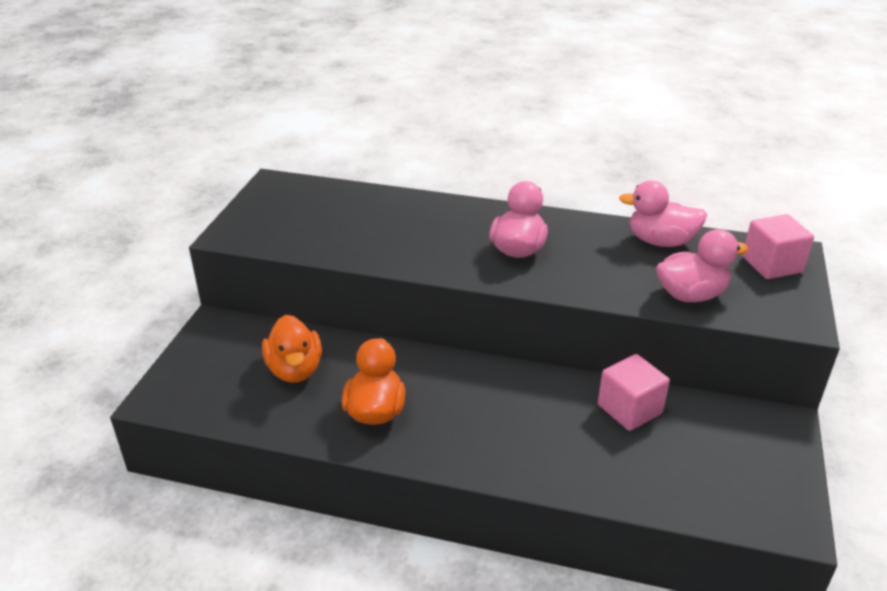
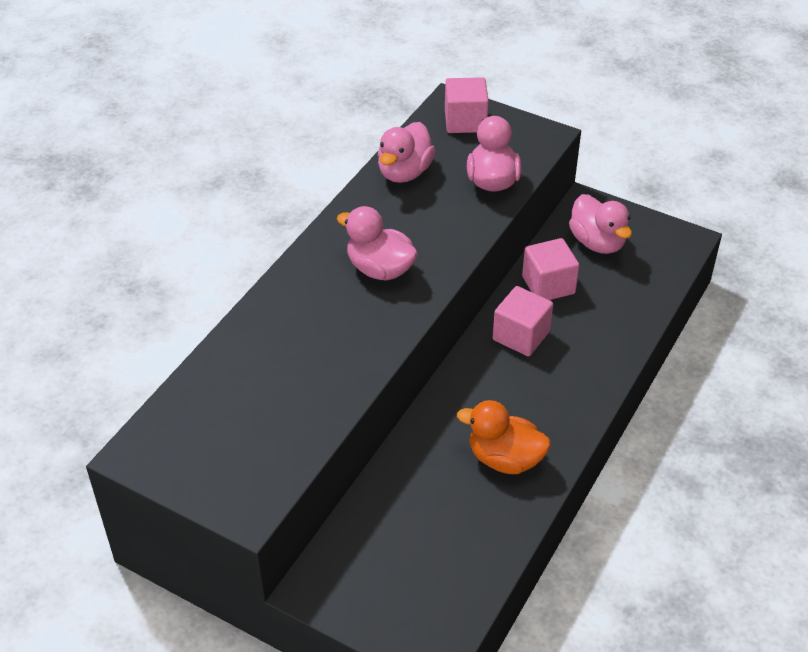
camera: 75 degrees left, 10 degrees up
(295, 370) = (423, 517): orange duck -> none
(543, 399) = (521, 336): none -> pink cube
(725, 440) = (597, 242): none -> pink duck

